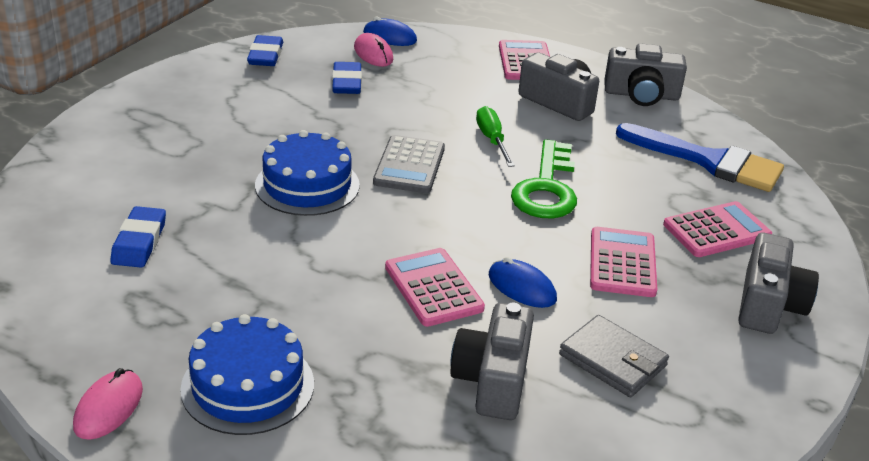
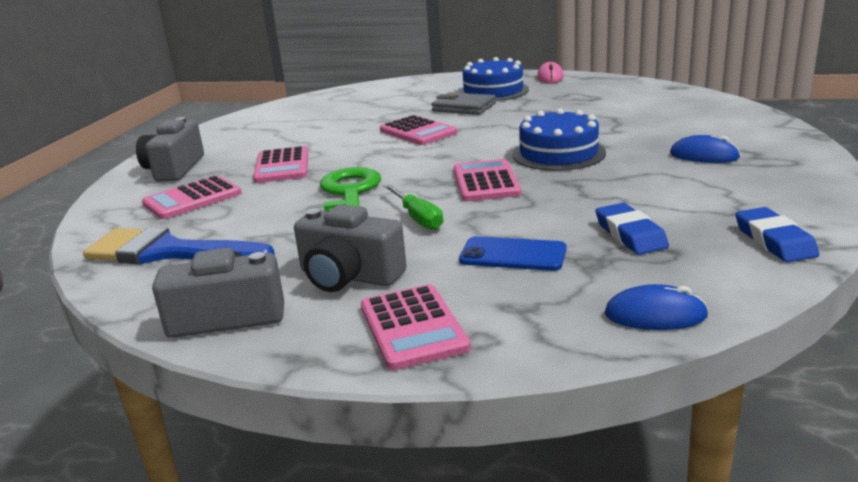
camera: 170 degrees right, 10 degrees down
(139, 242) = (629, 111): blue eraser -> none
(373, 54) = (645, 280): pink mouse -> none
(409, 165) = (485, 182): grey calculator -> pink calculator
(439, 89) = (513, 255): none -> blue phone
(493, 380) = (365, 114): grey camera -> none
(522, 287) = (357, 143): blue mouse -> blue mouse (704, 156)
(612, 360) = (294, 130): grey wallet -> grey wallet (464, 107)

